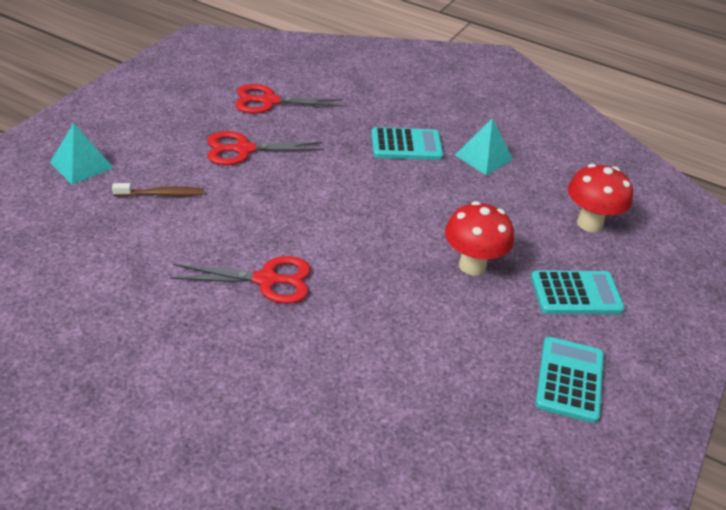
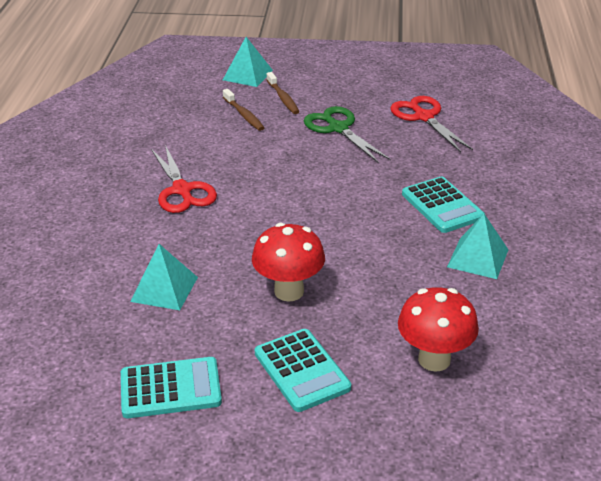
camera: 70 degrees right, 5 degrees down
(155, 160) = (283, 98): none -> brown toothbrush
(244, 149) = (338, 128): red scissors -> green scissors
(425, 342) = (164, 289): none -> turquoise pyramid

